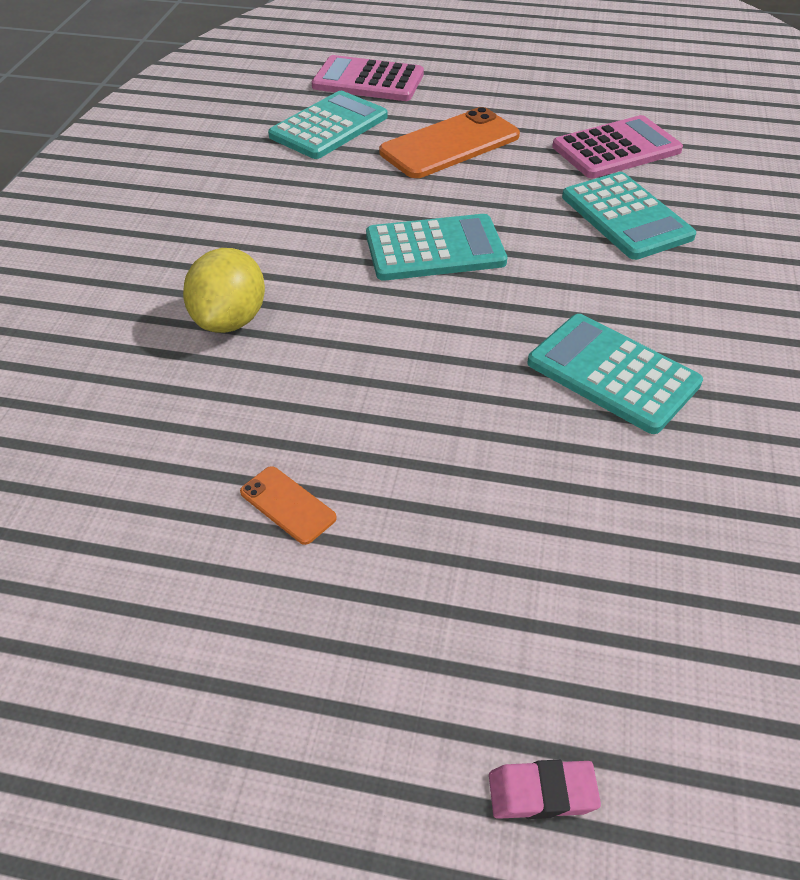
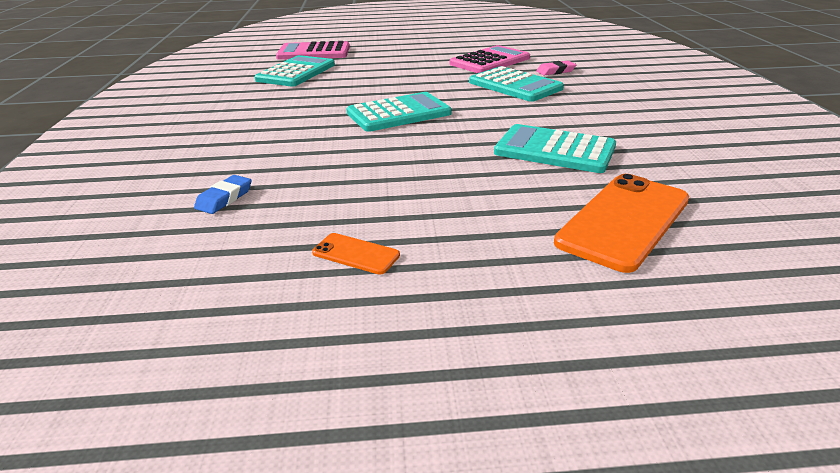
camera: 15 degrees left, 15 degrees down
(170, 373) = (224, 198): none -> blue eraser
(230, 320) = (263, 165): yellow lemon -> none
(450, 144) = (383, 71): orange phone -> orange phone (624, 221)
(542, 793) = (670, 388): pink eraser -> pink eraser (555, 71)

